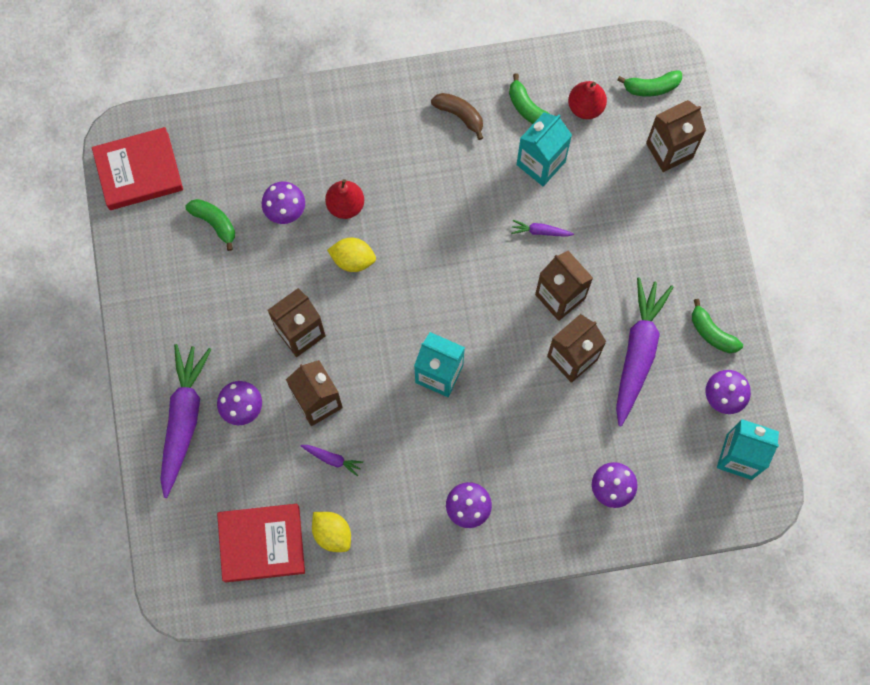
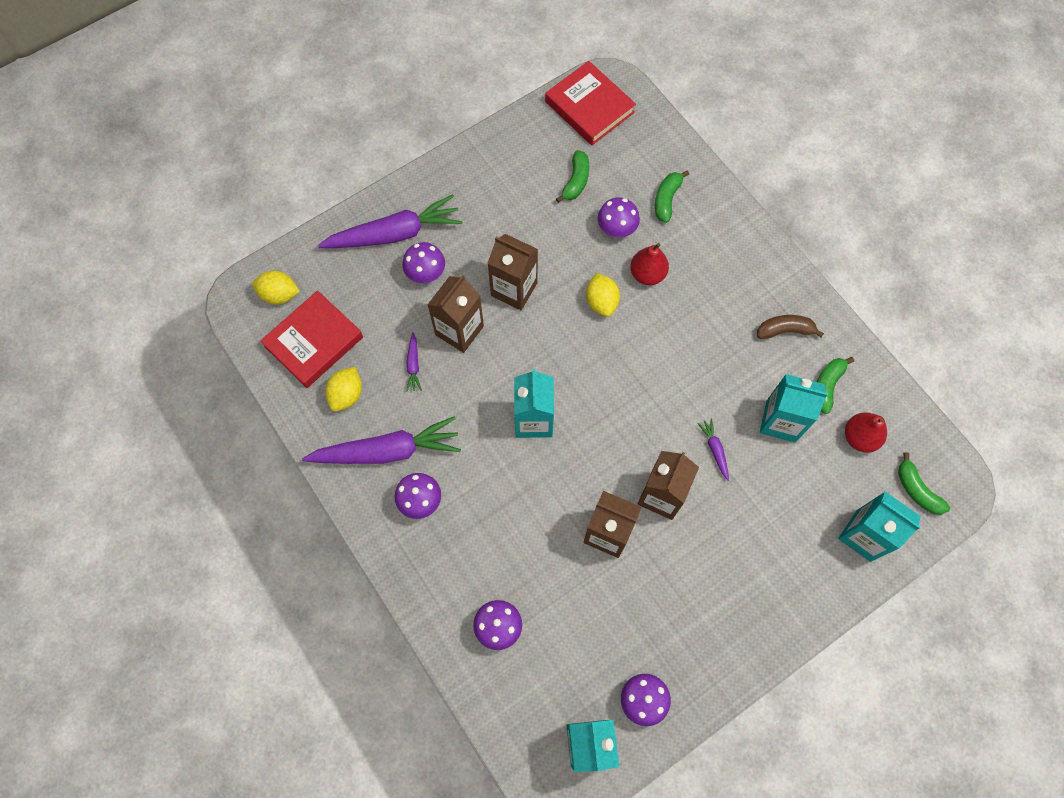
camera: 65 degrees right, 5 degrees down
(194, 558) = (279, 294): none -> yellow lemon
(262, 543) = (314, 342): red book -> red book turned 75 degrees clockwise
(459, 115) = (785, 330): brown banana -> brown banana turned 105 degrees counterclockwise
(638, 352) = (644, 594): purple carrot -> purple carrot (387, 451)
(669, 150) = (863, 535): brown carton -> turquoise carton
(712, 333) = (701, 659): green banana -> green banana (667, 199)

